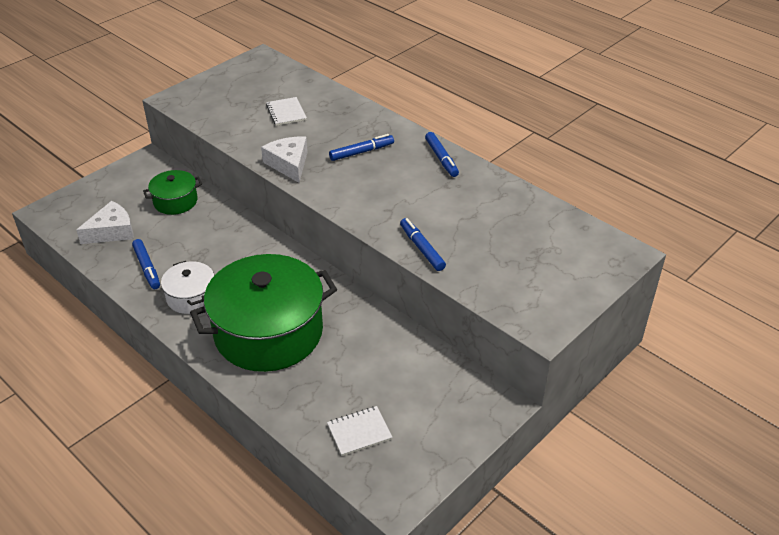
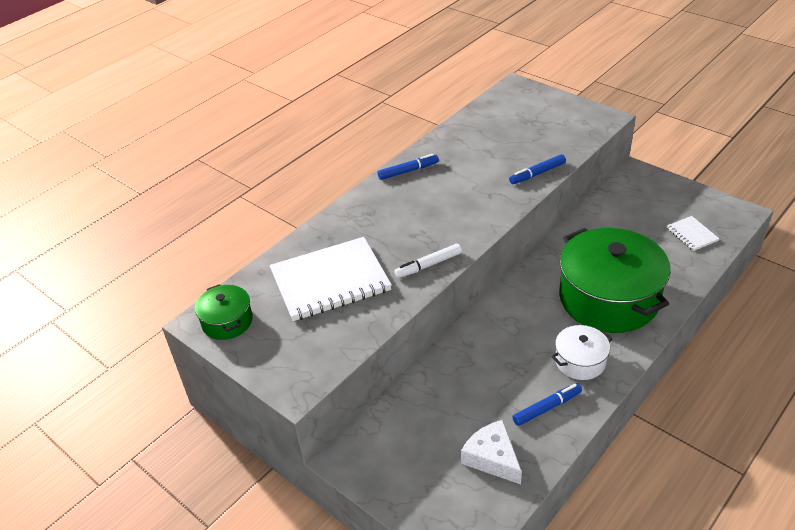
camera: 90 degrees left, 0 degrees up
(175, 201) = (429, 409): green pot -> green pot (227, 321)
(286, 112) = (330, 281): white notebook -> white notebook, size x2.21
(289, 164) = (428, 265): white cheese -> white marker
(361, 152) = (402, 219): blue marker -> none

